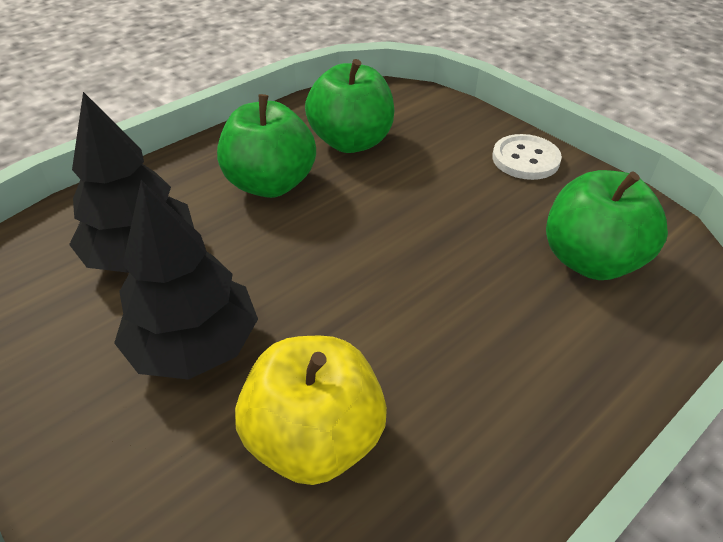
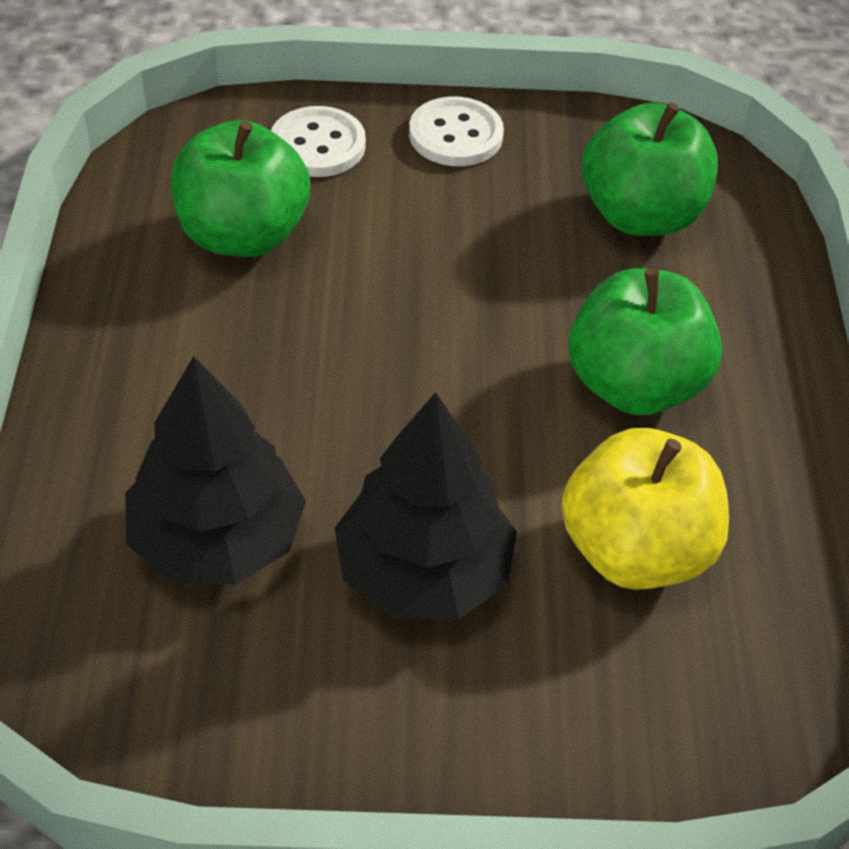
camera: 50 degrees left, 5 degrees up
(270, 184) = (231, 353): green apple -> green apple (635, 385)
(443, 126) = (318, 145): none -> white button

